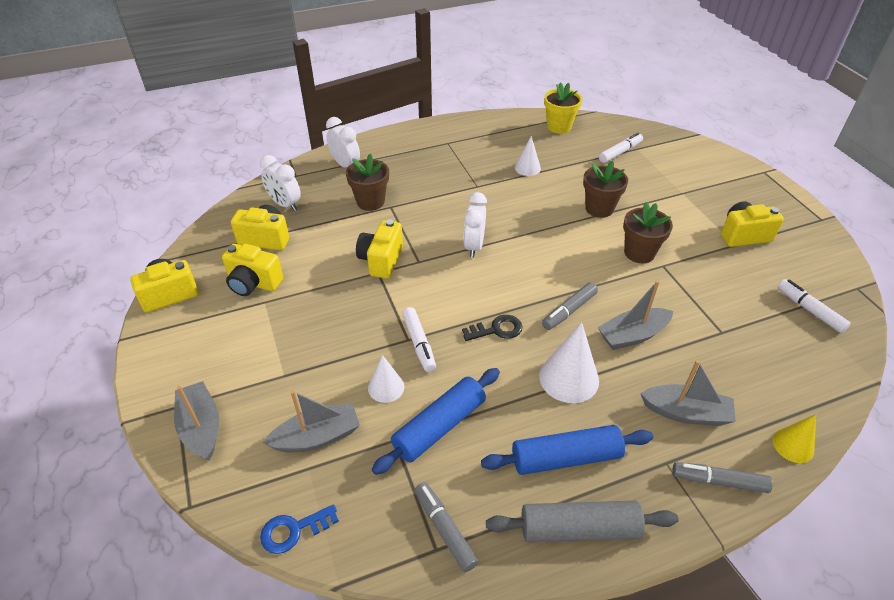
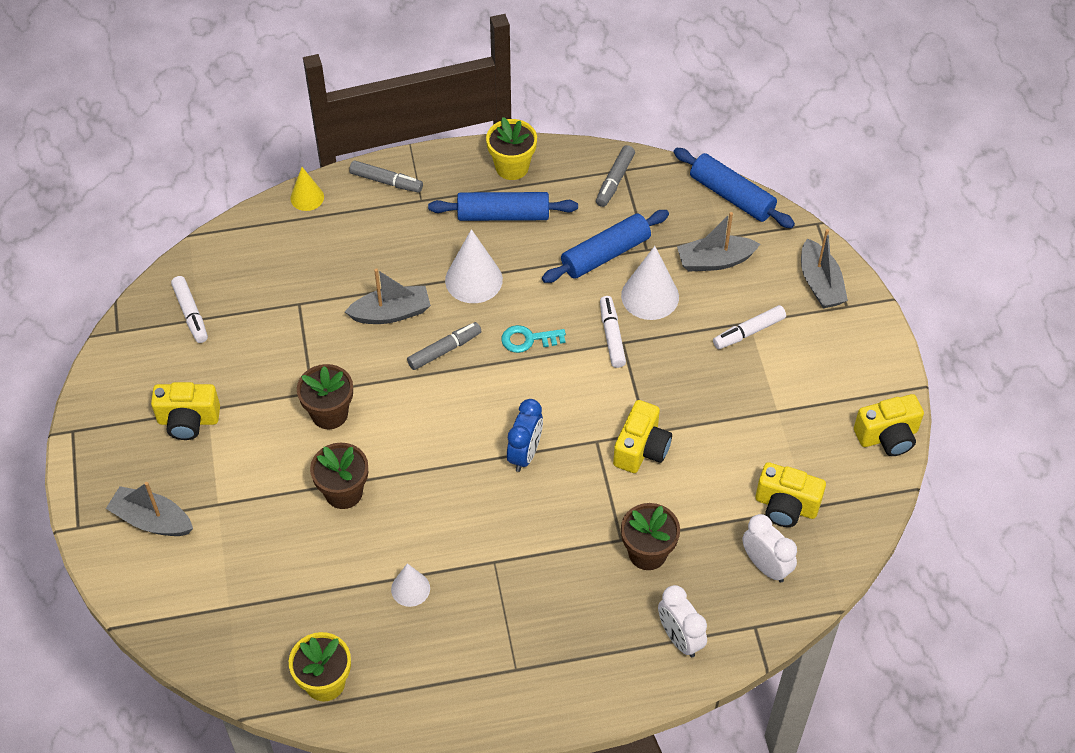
camera: 170 degrees left, 10 degrees up
(253, 283) = (792, 438): yellow camera -> none
(294, 530) = (731, 196): blue key -> blue rolling pin
(386, 387) = (650, 296): white cone -> white cone, size x1.65
(444, 529) = (615, 180): grey marker -> grey marker turned 45 degrees clockwise
(474, 246) = (525, 454): white clock -> blue clock
(497, 329) = (528, 339): black key -> turquoise key
(579, 529) = (512, 167): grey rolling pin -> yellow flower pot
(620, 152) = (259, 602): white marker -> white marker (749, 332)
(686, 413) = (381, 234): grey boat -> grey boat (152, 520)

